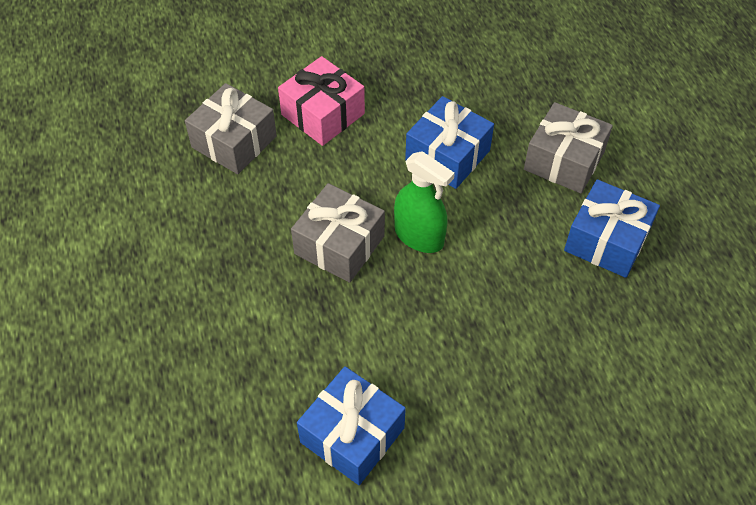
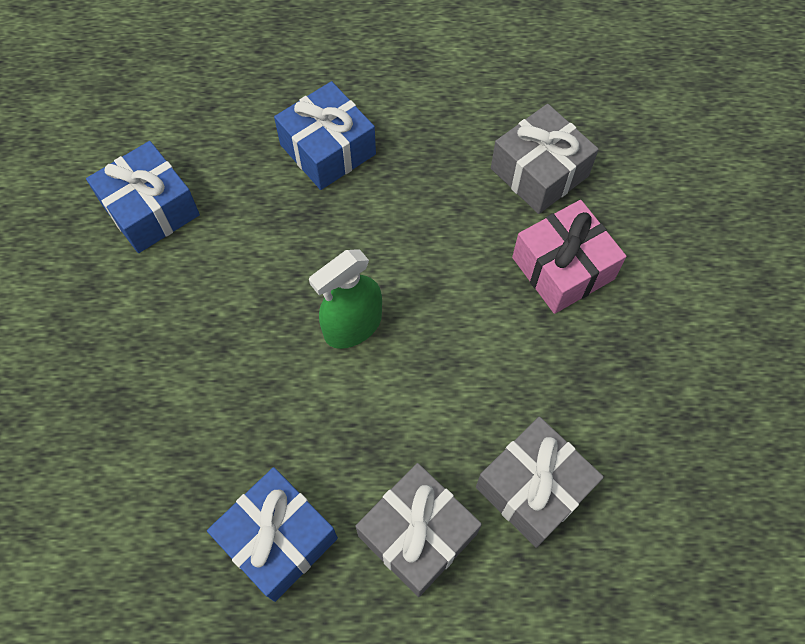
camera: 105 degrees right, 10 degrees up
(339, 245) = (366, 245): grey gift -> grey gift (533, 488)
(447, 155) = (463, 391): blue gift -> blue gift (327, 149)

